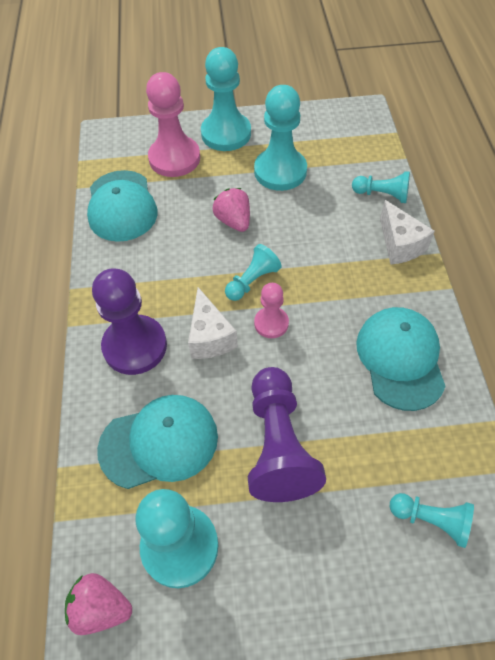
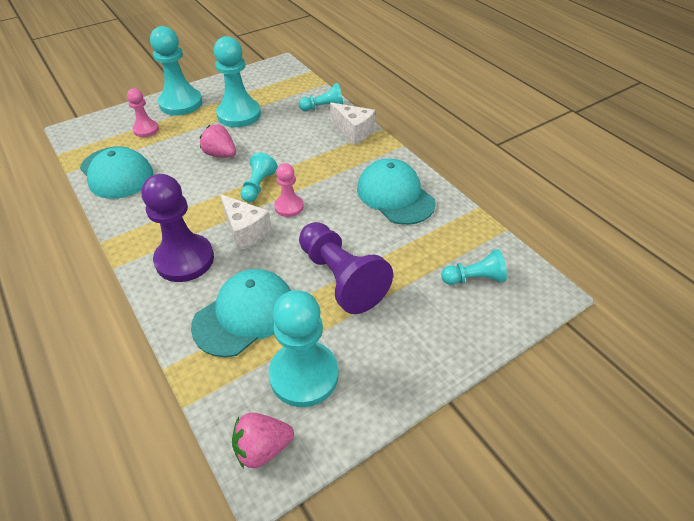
camera: 30 degrees left, 10 degrees down
(174, 158) = (146, 129): pink pawn -> pink pawn, size x0.55

